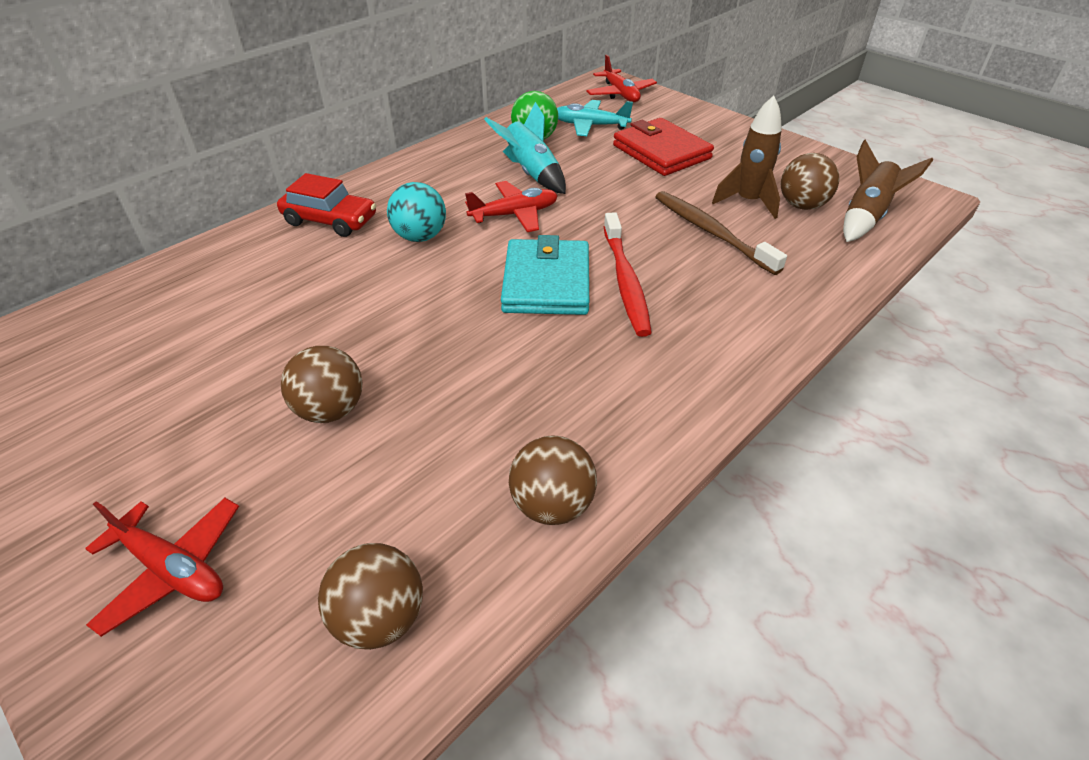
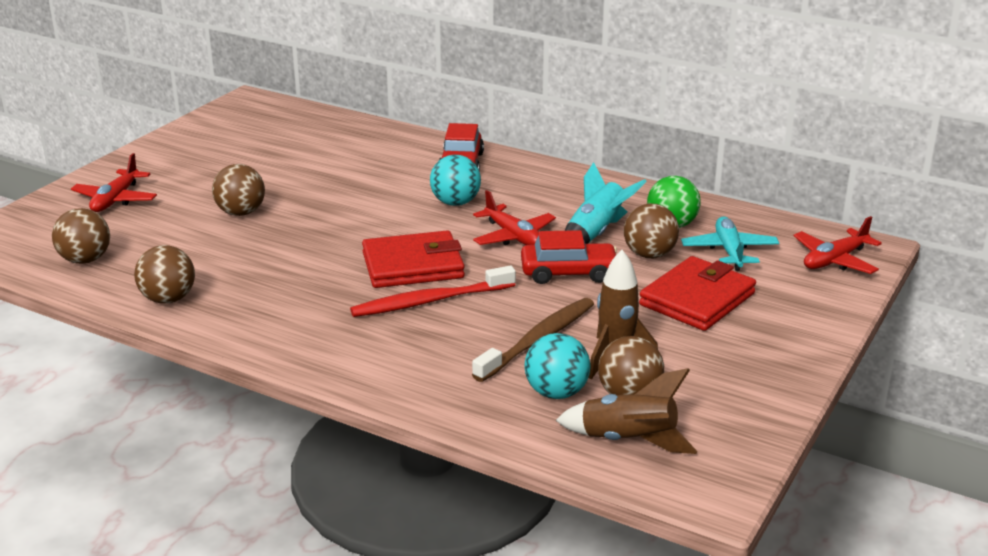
camera: 75 degrees right, 15 degrees down
(546, 282) = (413, 265): turquoise wallet -> red wallet
(581, 157) = (649, 255): none -> brown ball
(597, 198) = (568, 273): none -> red car
(797, 237) = (556, 393): none -> turquoise ball

